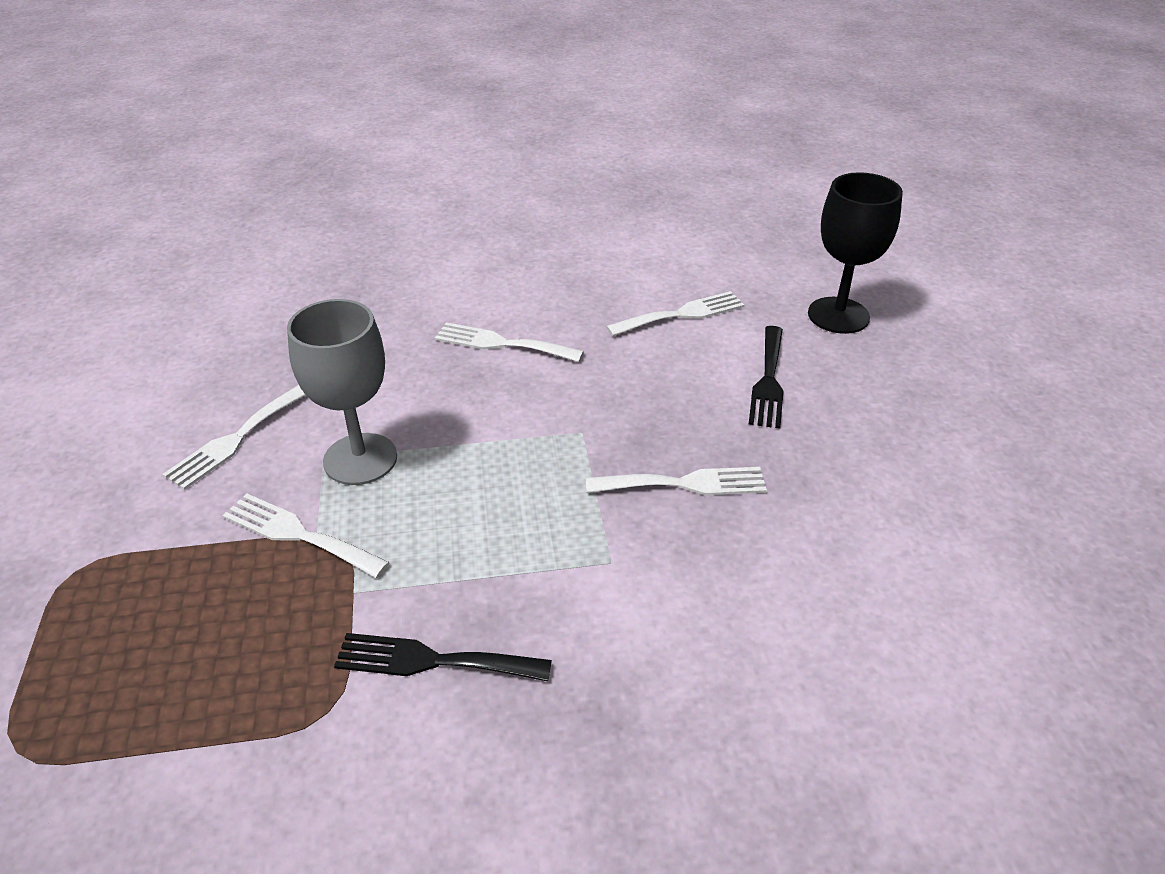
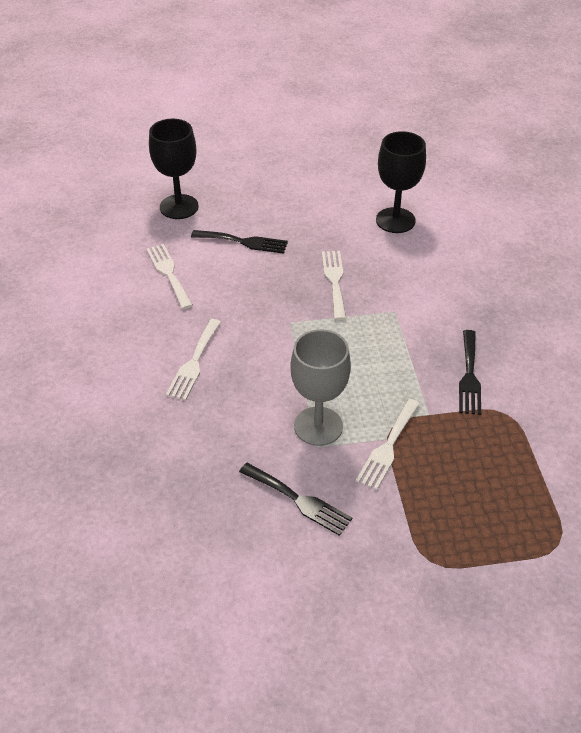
camera: 90 degrees left, 5 degrees up
(236, 439) = (298, 500): white fork -> black fork
(885, 578) = (395, 220): none -> black goblet

